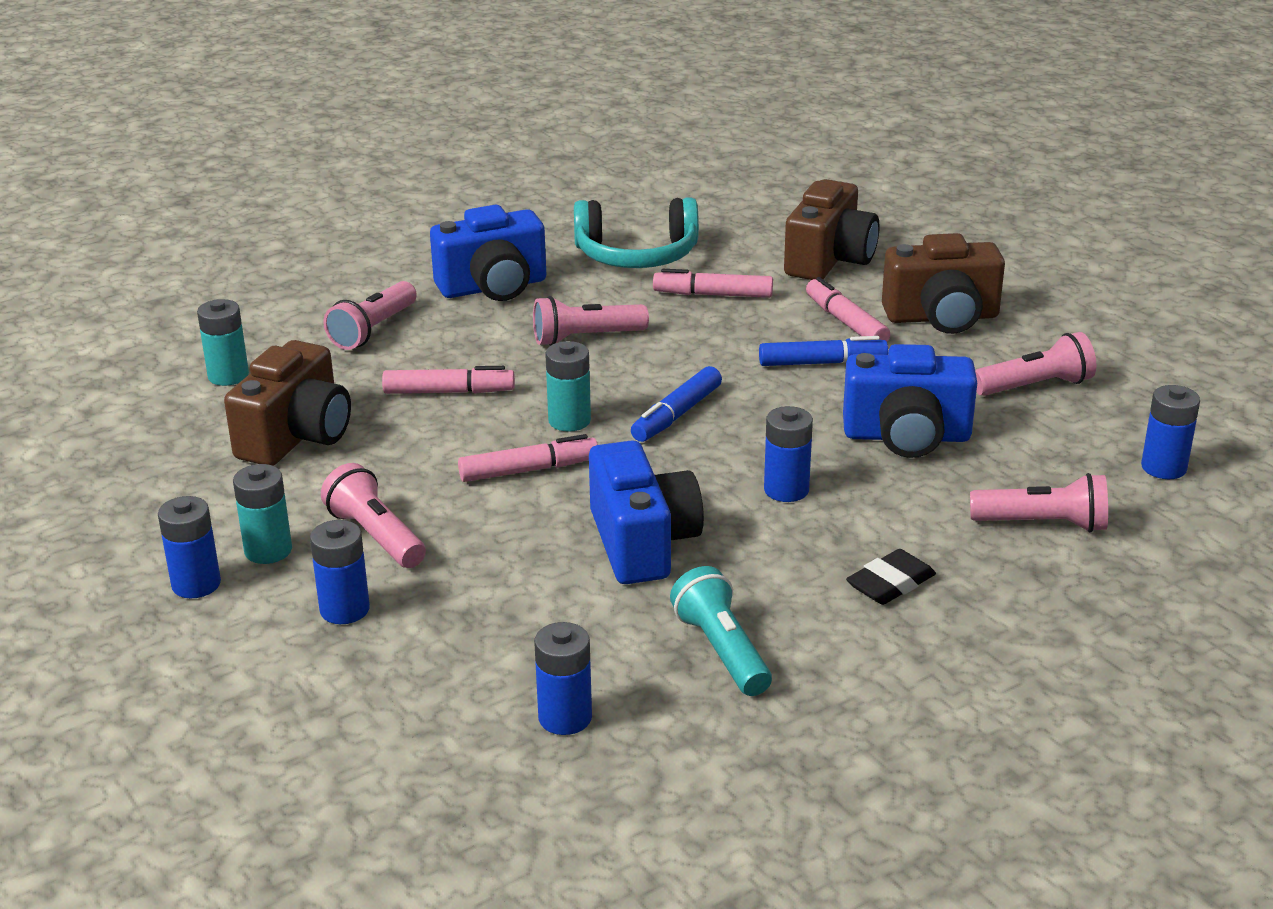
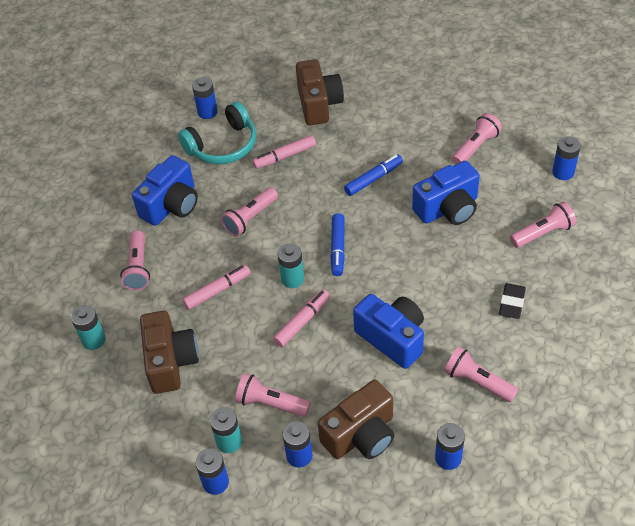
camera: 30 degrees left, 20 degrees up
(721, 650) = (477, 382): turquoise flashlight -> pink flashlight
(786, 490) = (425, 270): blue battery -> blue battery (207, 112)
(846, 322) = (361, 145): pink marker -> none
(942, 317) = (401, 120): brown camera -> brown camera (361, 435)

